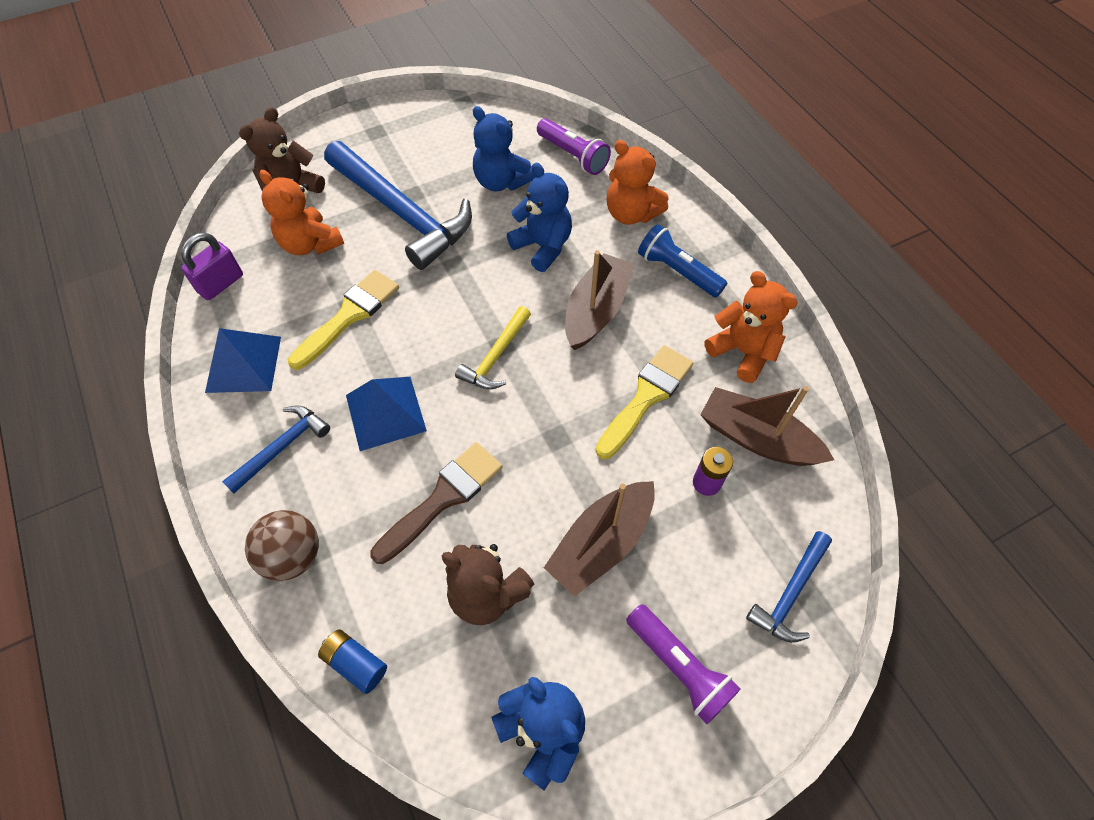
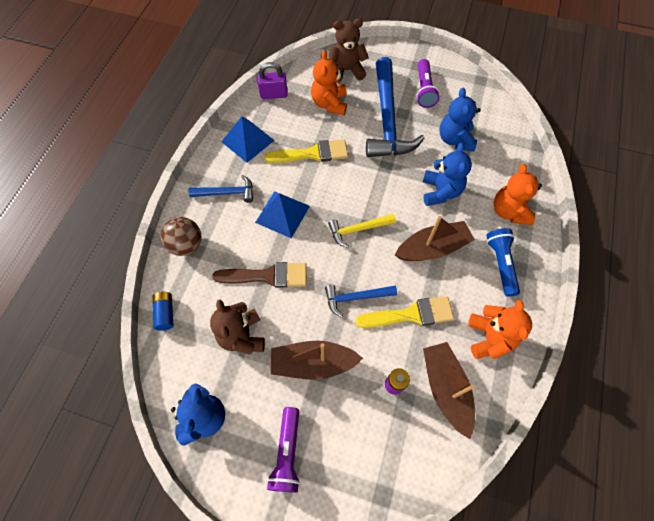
camera: 45 degrees right, 5 degrees up
(573, 155) = (510, 153): purple flashlight -> purple flashlight (424, 90)
(790, 593) = (376, 478): blue hammer -> blue hammer (356, 298)

